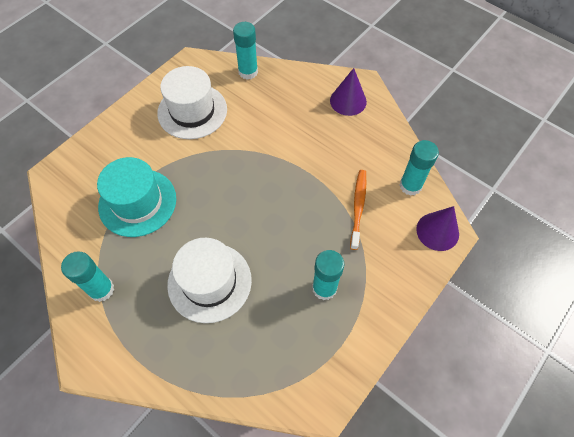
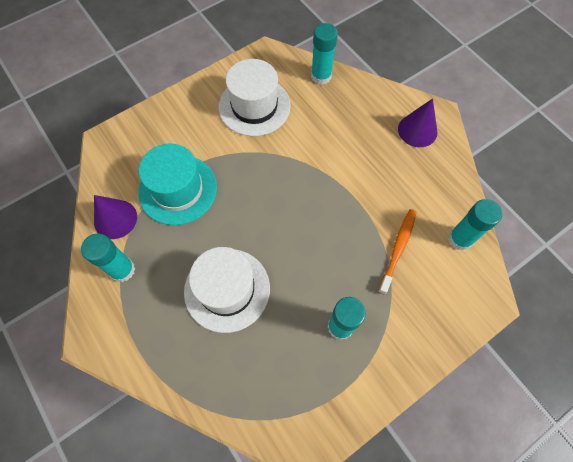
camera: 15 degrees right, 5 degrees up
(437, 231) = (476, 296): purple cone -> purple cone (115, 219)

